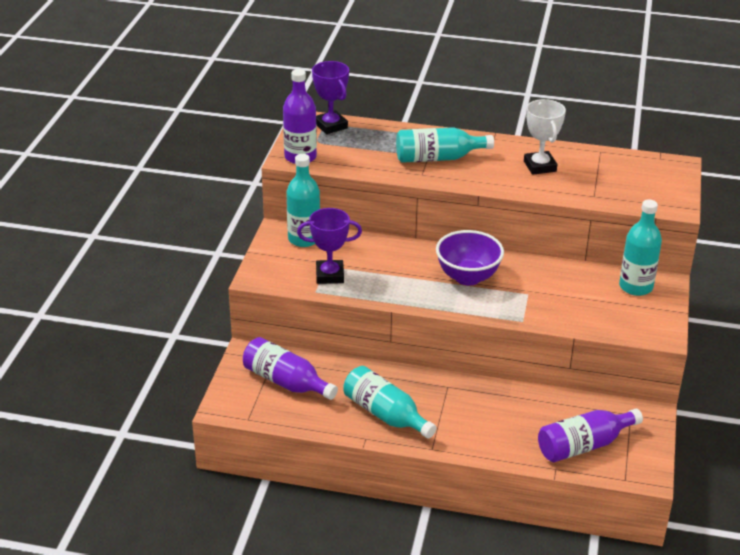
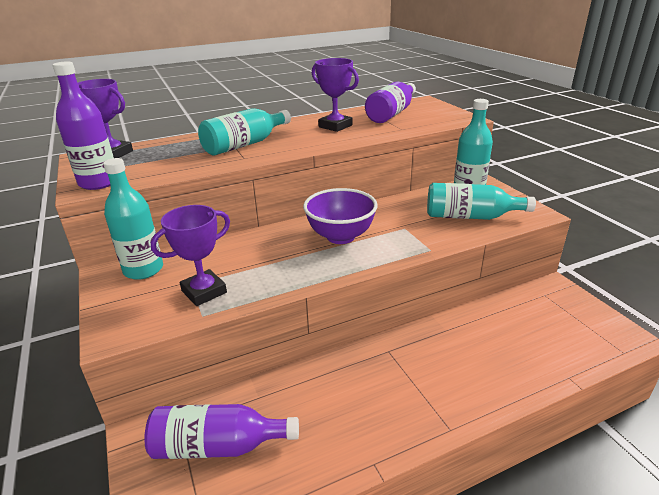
camera: 35 degrees left, 5 degrees down
(385, 414) = (365, 418): turquoise bottle -> turquoise bottle (470, 216)
(540, 166) = (335, 126): white trophy -> purple trophy
(584, 445) = (555, 340): purple bottle -> purple bottle (392, 113)

